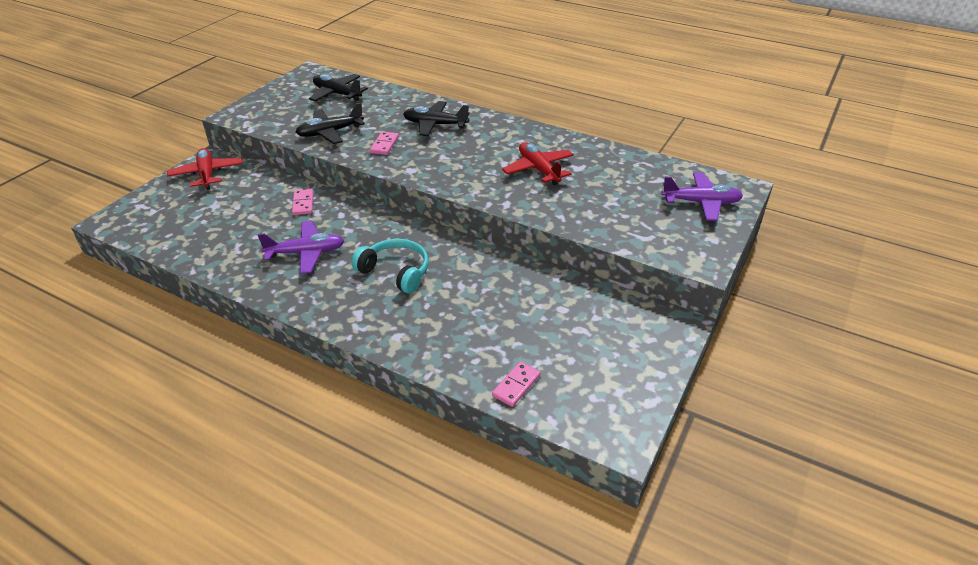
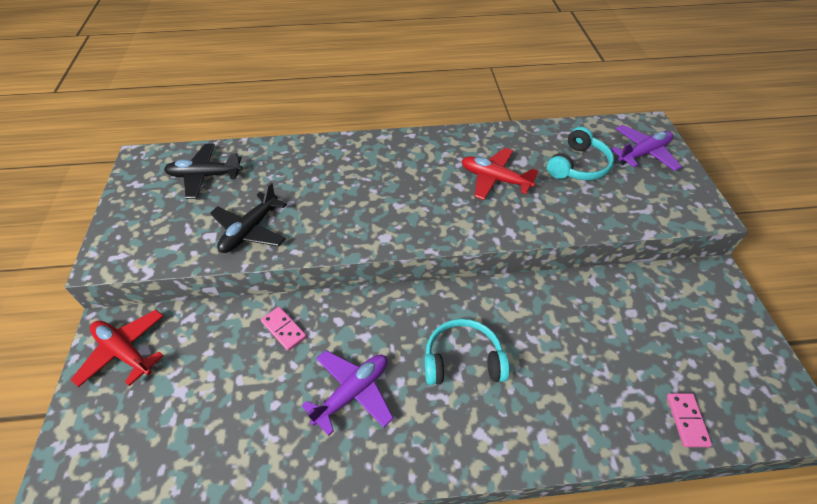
camera: 35 degrees left, 10 degrees up
(384, 145) = (326, 219): pink domino -> none
(435, 125) = (349, 170): black plane -> none
(625, 188) = (578, 165): none -> turquoise headphones

